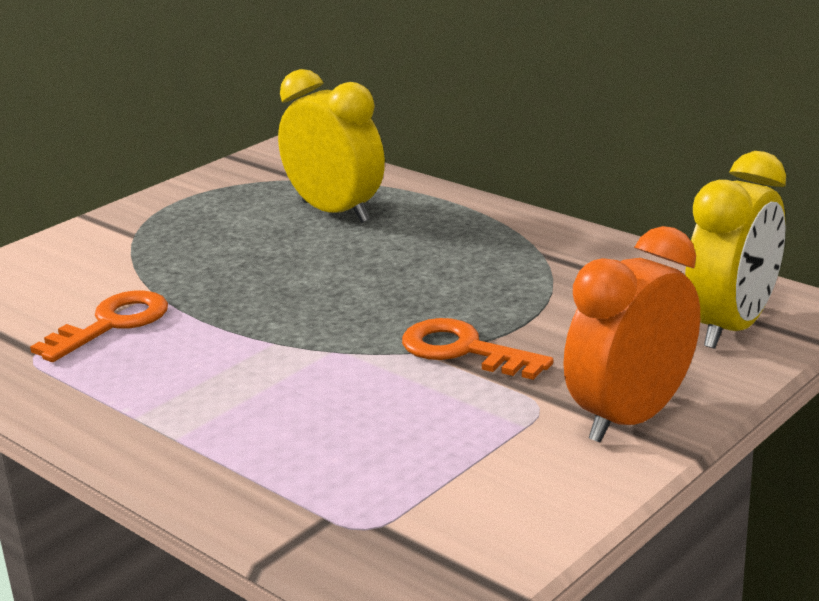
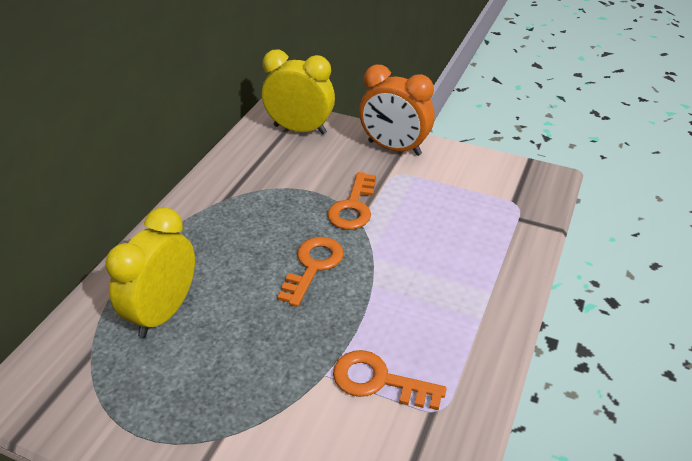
camera: 110 degrees left, 15 degrees up
(345, 304) = (313, 266): none -> orange key

